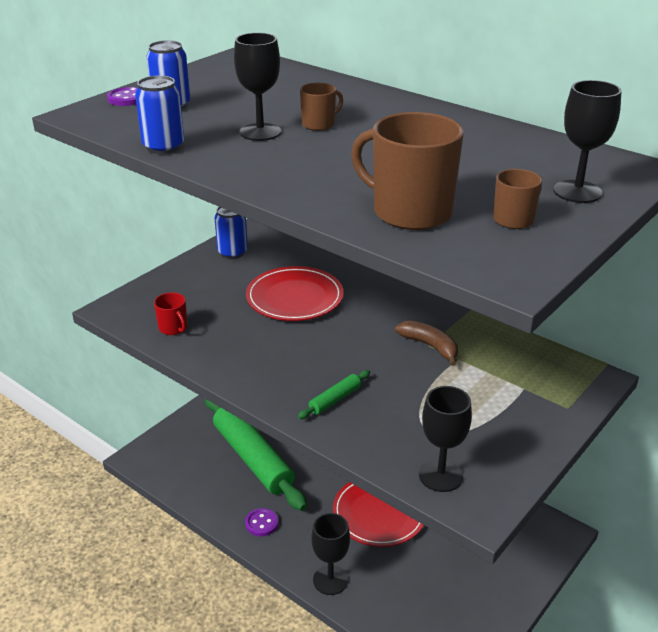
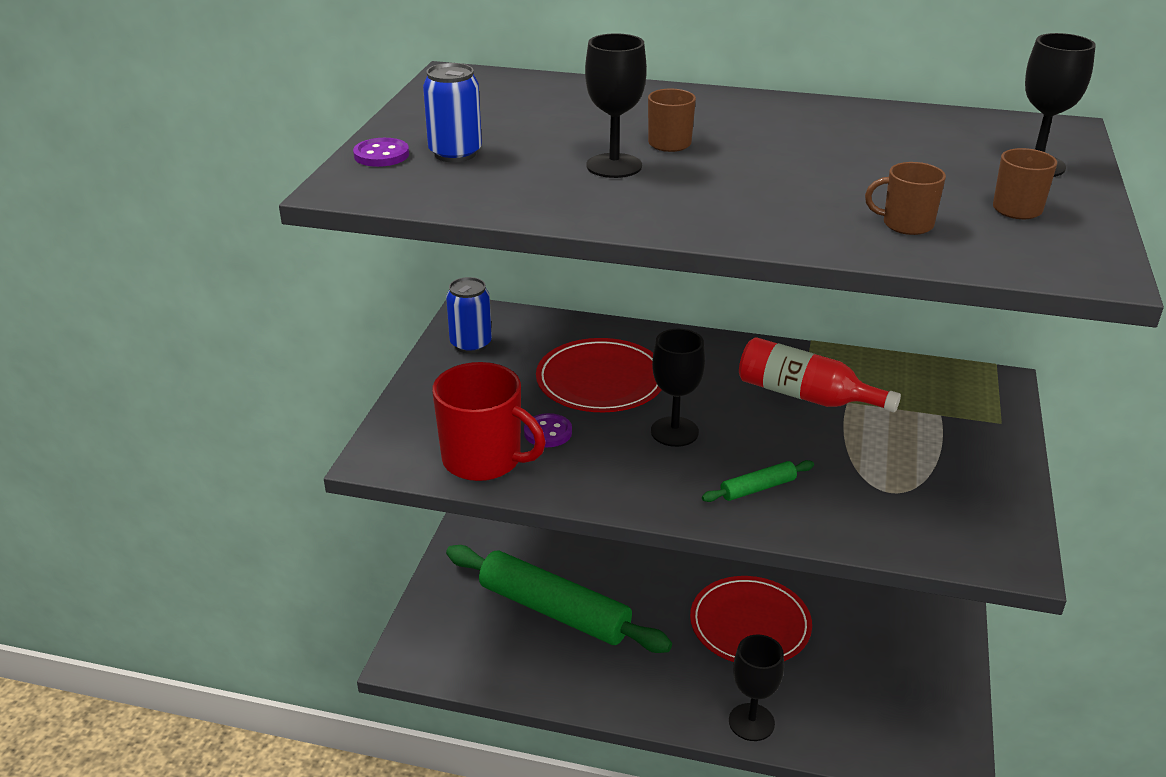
camera: 25 degrees left, 0 degrees up
(163, 147) = (520, 208): blue can -> none
(173, 328) = (484, 460): red mug -> red mug, size x1.97
(261, 523) = (623, 686): purple button -> purple button (548, 432)
(335, 399) = (758, 488): green rolling pin -> green rolling pin turned 45 degrees clockwise
(410, 212) = (906, 224): brown mug -> brown mug, size x0.51
(430, 346) = (805, 396): brown banana -> red bottle
(440, 475) = (944, 536): black goblet -> black goblet (674, 432)

